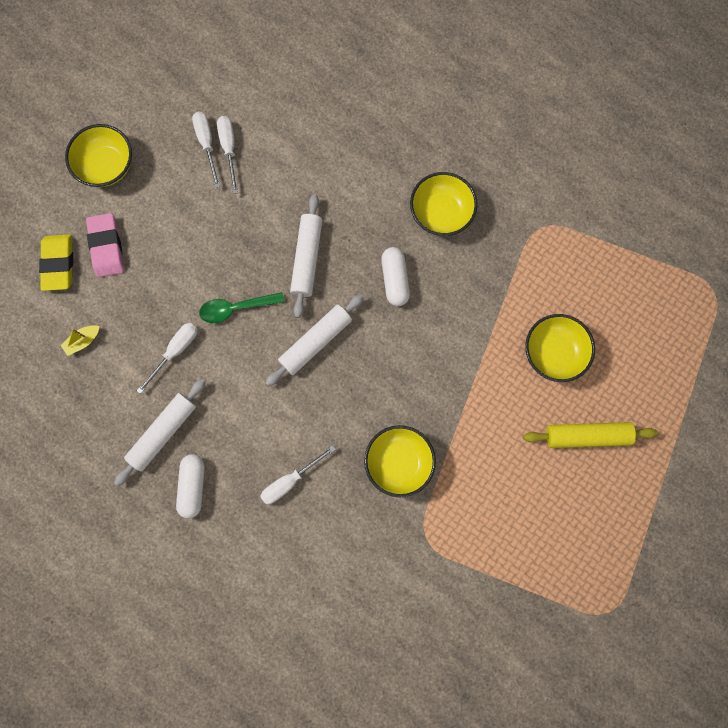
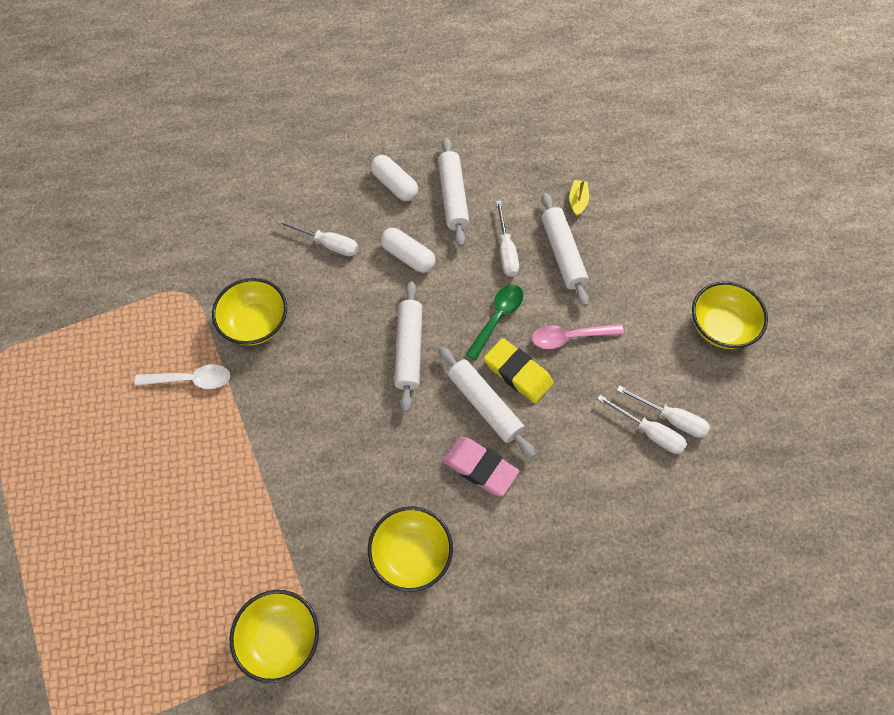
camera: 135 degrees right, 15 degrees down
(58, 264) = (660, 231): yellow eraser -> yellow eraser (518, 373)
(106, 247) = (643, 272): pink eraser -> pink eraser (480, 468)
(141, 312) = (562, 254): none -> white rolling pin
(206, 250) = (570, 337): none -> pink spoon
(290, 481) = (328, 244): white screwdriver -> white screwdriver turned 105 degrees clockwise
(395, 279) = (394, 456): white capsule -> white capsule (408, 256)
(477, 459) = (191, 380): none -> white spoon
(553, 352) = (193, 523): yellow bowl -> yellow bowl (280, 639)
(587, 436) = (106, 479): yellow rolling pin -> none

